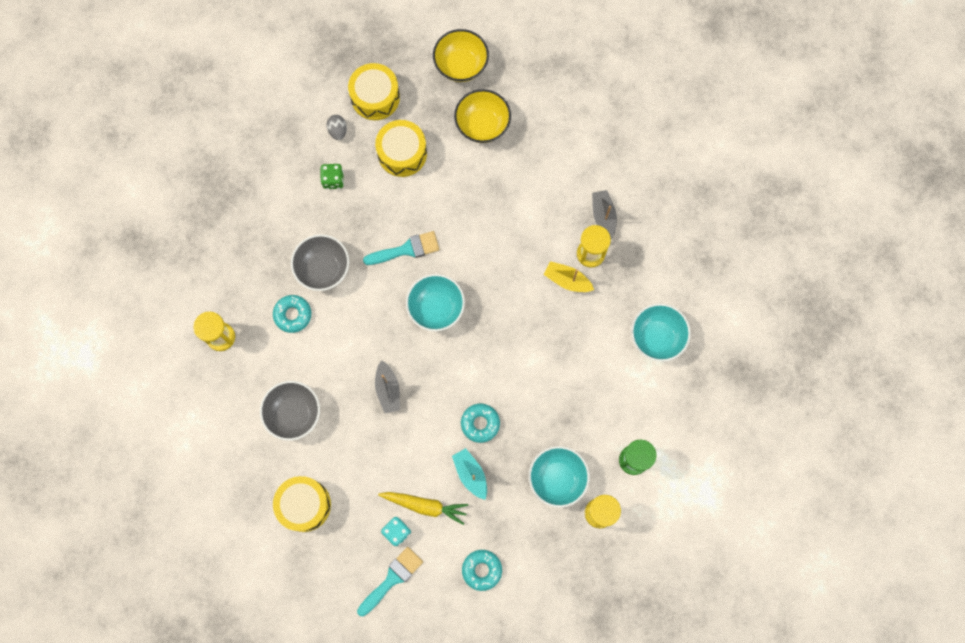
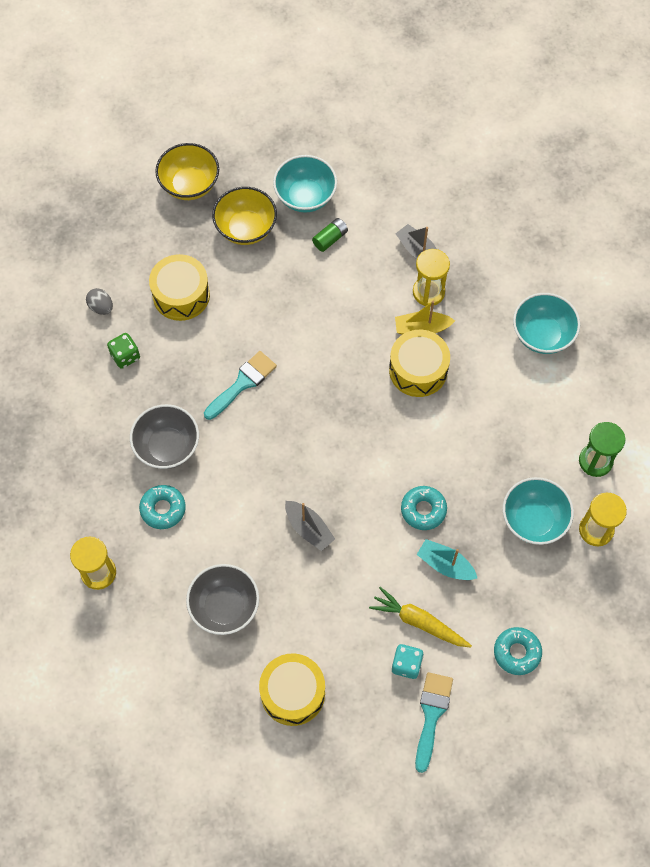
camera: 30 degrees left, 10 degrees down
(375, 97) = (120, 256): yellow drum -> yellow drum (418, 370)
(425, 505) = (419, 622): yellow carrot -> yellow carrot turned 135 degrees counterclockwise
(436, 308) = (308, 423): turquoise bowl -> turquoise bowl (305, 196)
(541, 168) = (330, 239): none -> green battery

